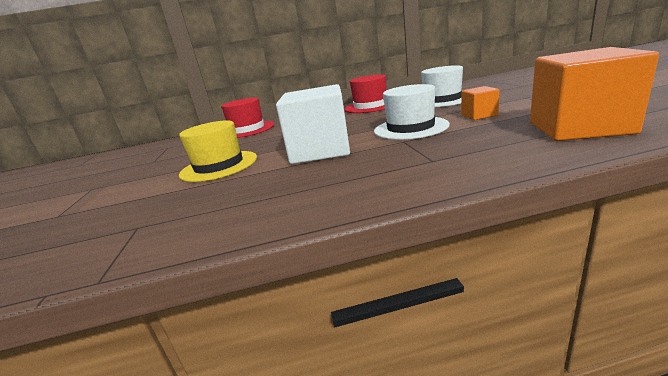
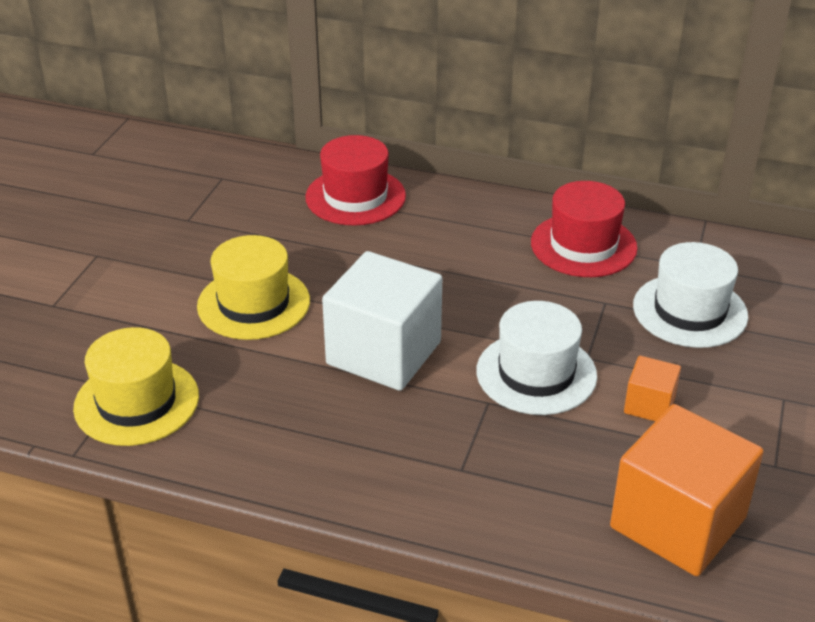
camera: 25 degrees right, 15 degrees up
(154, 227) = (136, 402): none -> yellow hat

